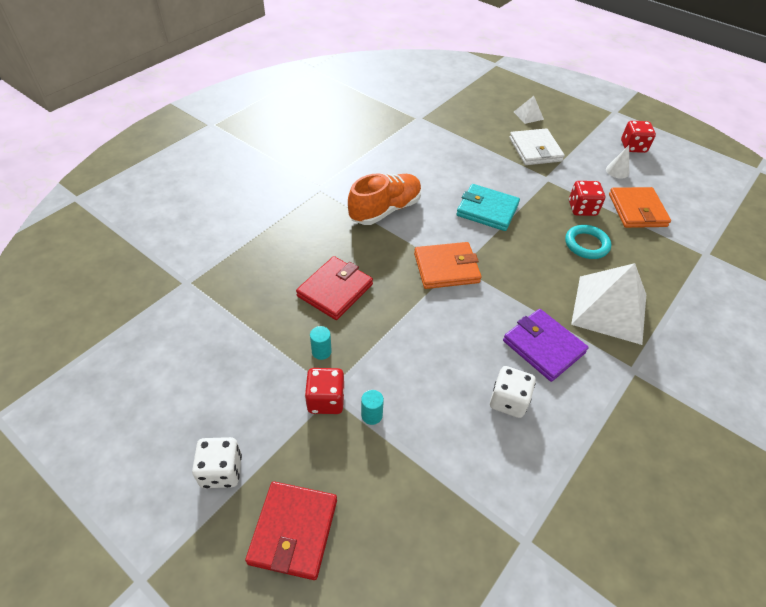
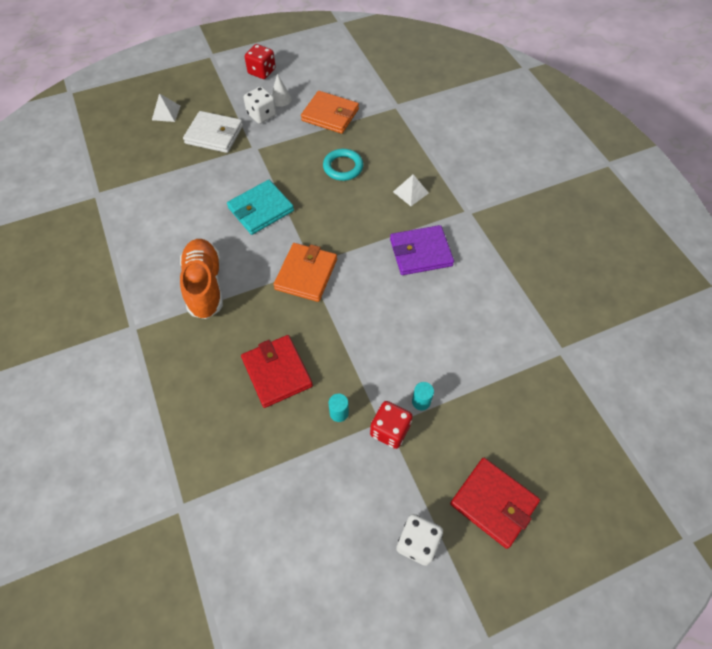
camera: 60 degrees left, 10 degrees up
(508, 401) = (454, 301): white dice -> white dice (261, 115)
(582, 208) = (304, 146): red dice -> none
(609, 309) = (410, 192): white pyramid -> white pyramid, size x0.45

